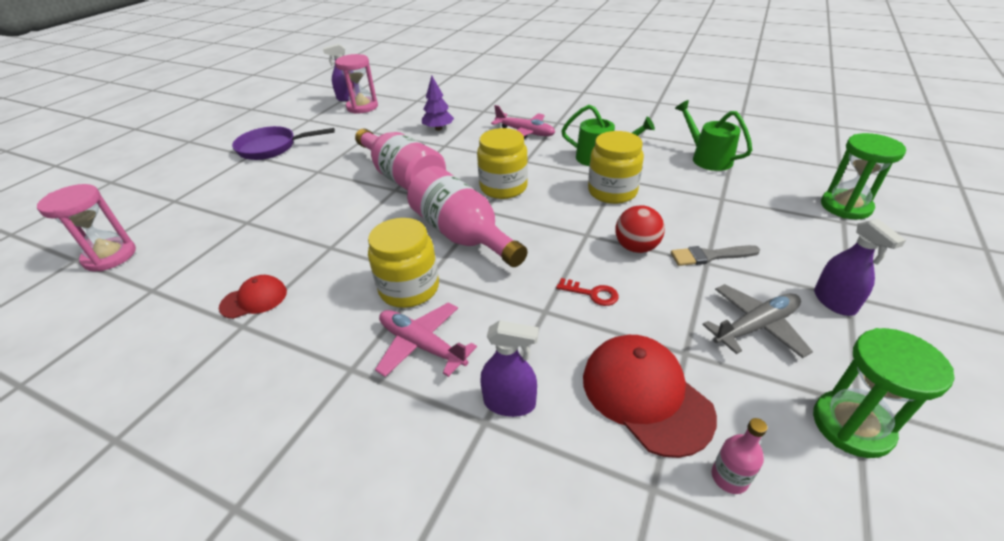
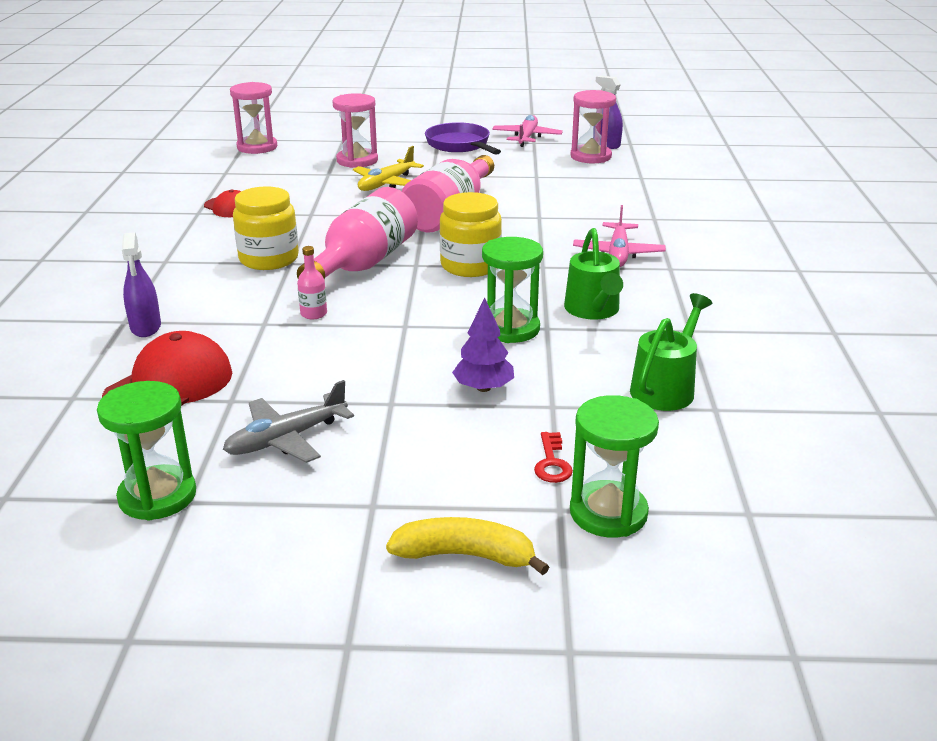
camera: 65 degrees right, 10 degrees down
(236, 201) = (357, 160): none -> pink hourglass
(309, 195) = (386, 184): none -> yellow plane
(422, 345) = (199, 280): pink plane -> pink plane (526, 138)
(438, 129) = (577, 205): purple tree -> purple tree (483, 388)
(592, 293) = (300, 342): red key -> red key (552, 462)
(612, 191) = (510, 329): yellow jar -> green hourglass
(636, 247) = (396, 357): red ball -> none
(710, 256) = (405, 404): grey brush -> none
(729, 477) = (87, 431): pink bottle -> pink bottle (313, 314)
(755, 326) = (286, 439): grey plane -> grey plane turned 105 degrees clockwise
(834, 302) = (355, 493): purple spray bottle -> none
(902, 266) = (465, 555): none -> yellow banana

